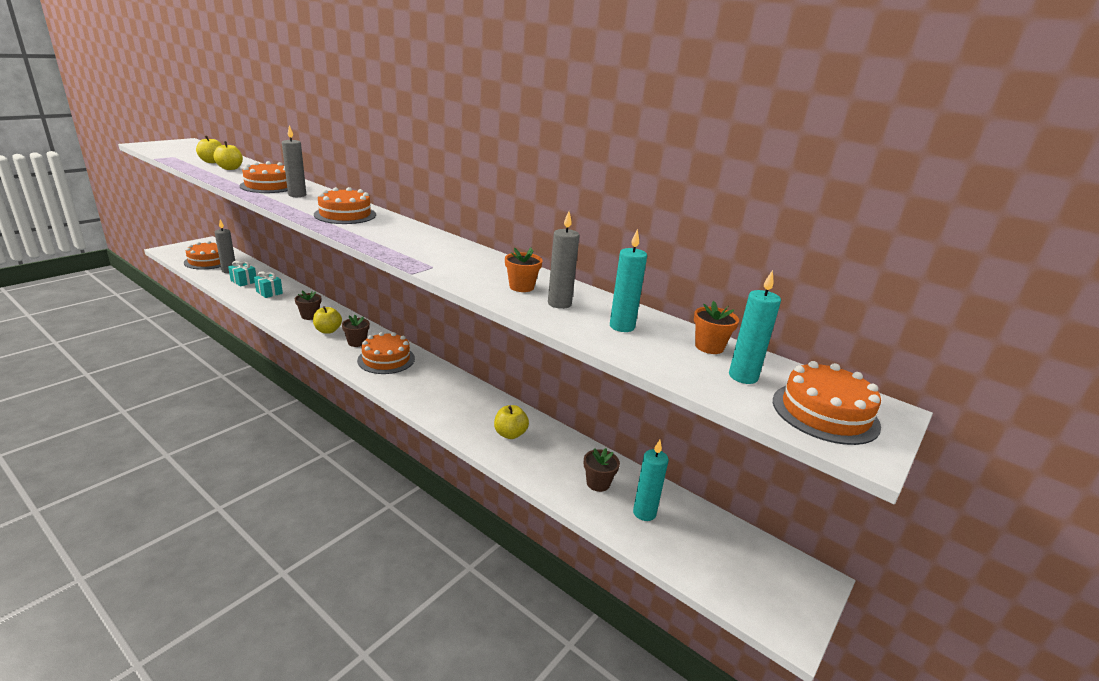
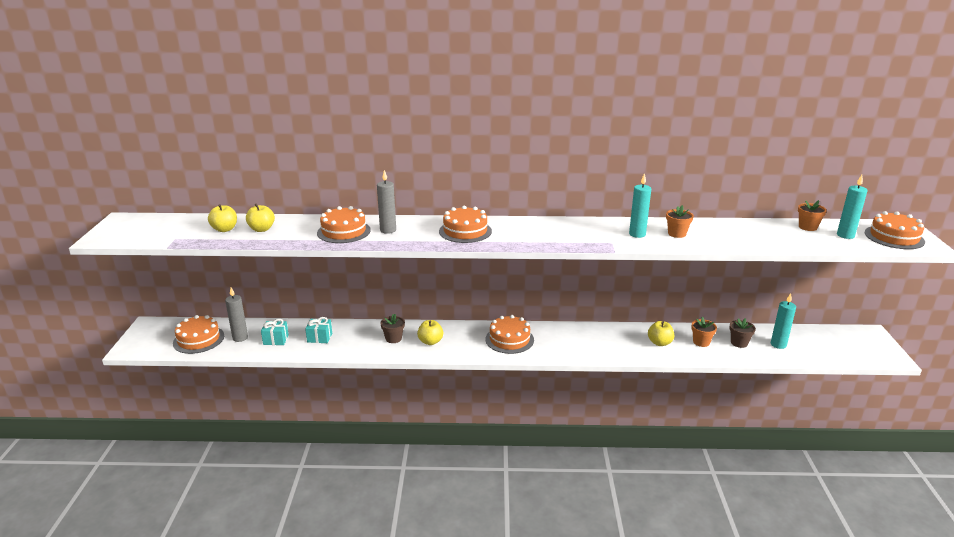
camera: 35 degrees left, 0 degrees up
(357, 342) = (467, 339): brown flower pot -> none
(555, 458) = (701, 342): none -> orange flower pot
(559, 304) = (713, 235): grey candle -> none
(622, 326) = (761, 234): turquoise candle -> turquoise candle (637, 234)

